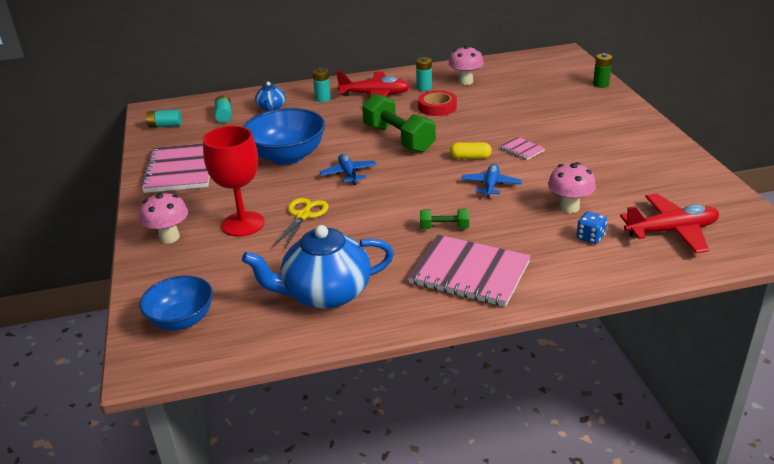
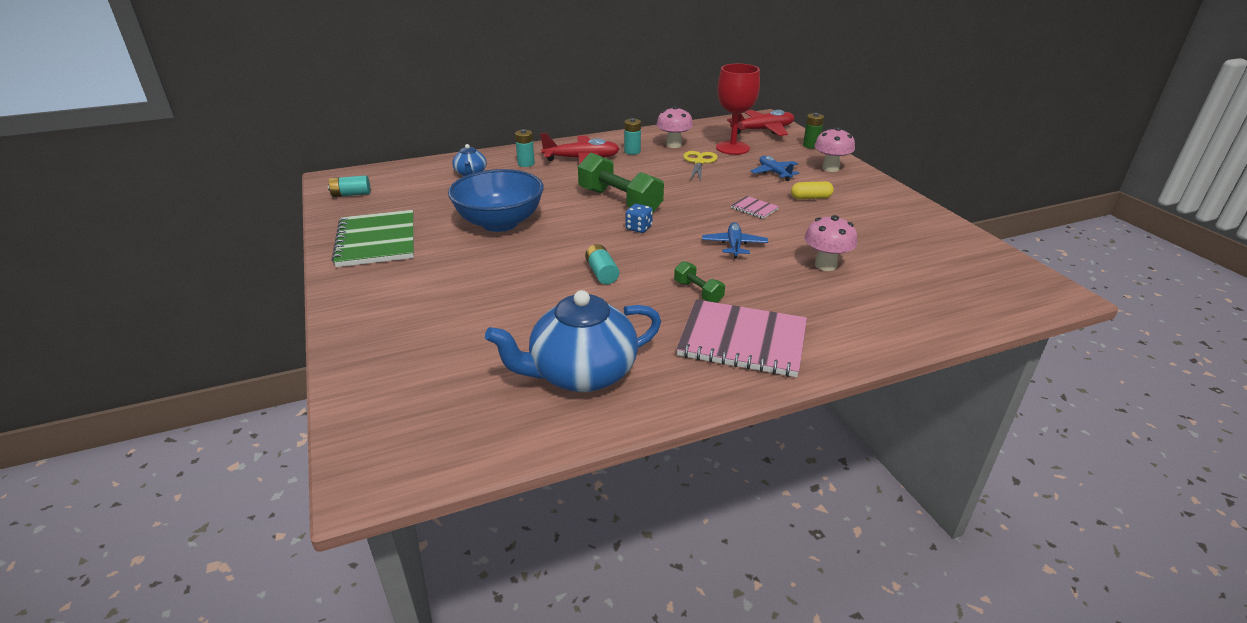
camera: 10 degrees left, 0 degrees up
(169, 237) = (375, 317): pink mushroom -> pink mushroom (830, 168)
(180, 170) = (376, 241): pink notebook -> green notebook
(182, 320) = (408, 417): blue bowl -> none
(224, 116) = (418, 183): turquoise battery -> turquoise battery (602, 273)
(243, 224) = (463, 298): red goblet -> red goblet (732, 148)
(303, 215) = (533, 285): yellow scissors -> yellow scissors (699, 162)
(348, 174) = (574, 238): blue plane -> blue plane (774, 173)
(437, 107) = (651, 169): red tape -> none
(444, 227) = (698, 292): green dumbbell -> green dumbbell turned 60 degrees clockwise
(470, 158) = (703, 218): yellow capsule -> yellow capsule (810, 198)
(590, 237) = (860, 295): blue dice -> blue dice (638, 228)
(671, 231) = (941, 285): red plane -> red plane (762, 130)

